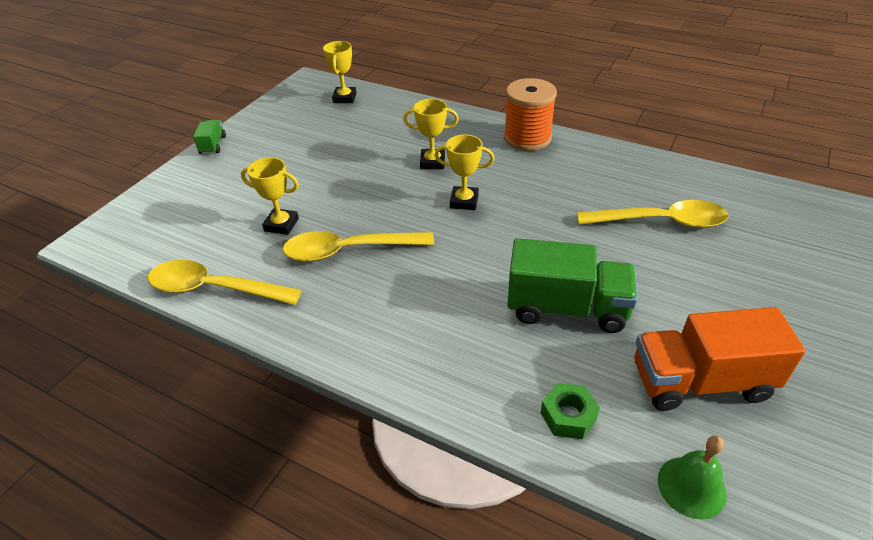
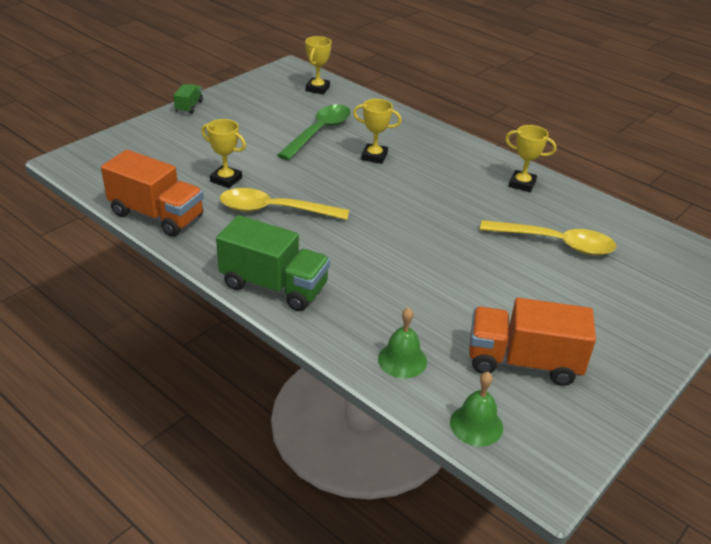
camera: 10 degrees right, 5 degrees down
(214, 289) = (157, 215): yellow spoon -> orange truck
(364, 146) = (319, 132): none -> green spoon
(464, 201) = (388, 193): yellow trophy -> yellow trophy (522, 184)
(527, 138) = (469, 153): orange spool -> none
(567, 308) = (438, 289): green truck -> green truck (274, 286)
(568, 416) = (402, 360): green nut -> green bell

